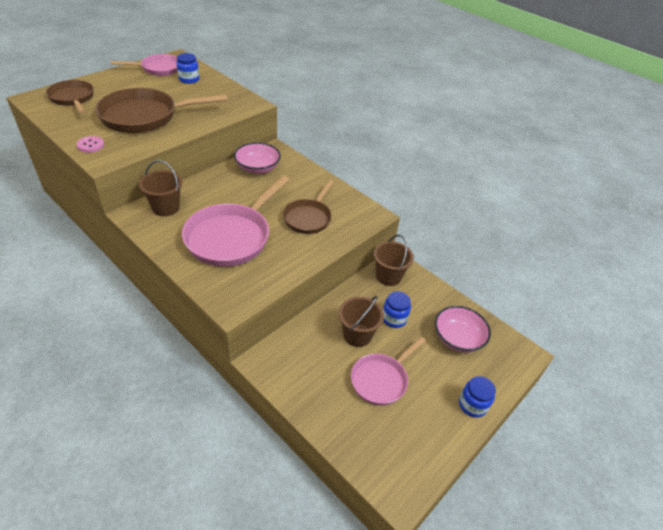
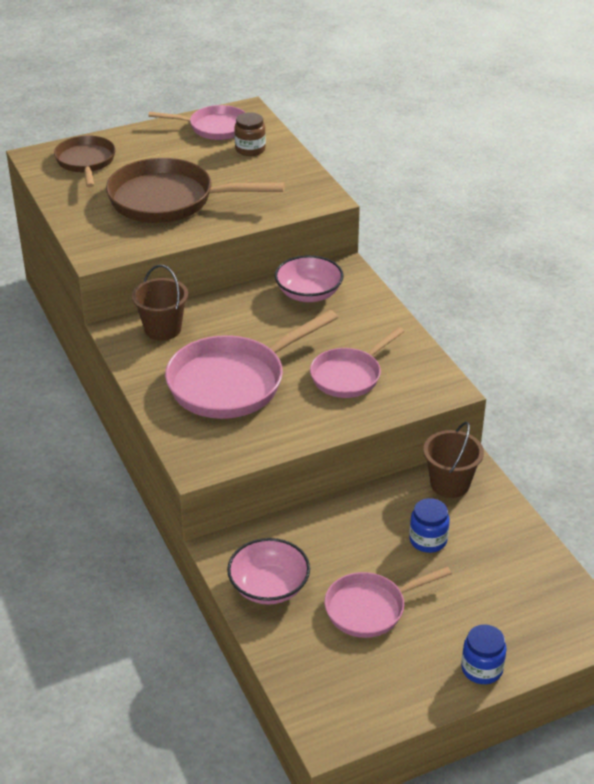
camera: 25 degrees right, 5 degrees down
(90, 145) = (88, 232): pink button -> none
(189, 79) = (250, 149): blue jar -> brown jar
(308, 217) = (349, 375): brown pan -> pink pan
(357, 335) = (364, 548): brown bucket -> none
(458, 338) = (509, 586): pink bowl -> pink bowl (269, 587)

